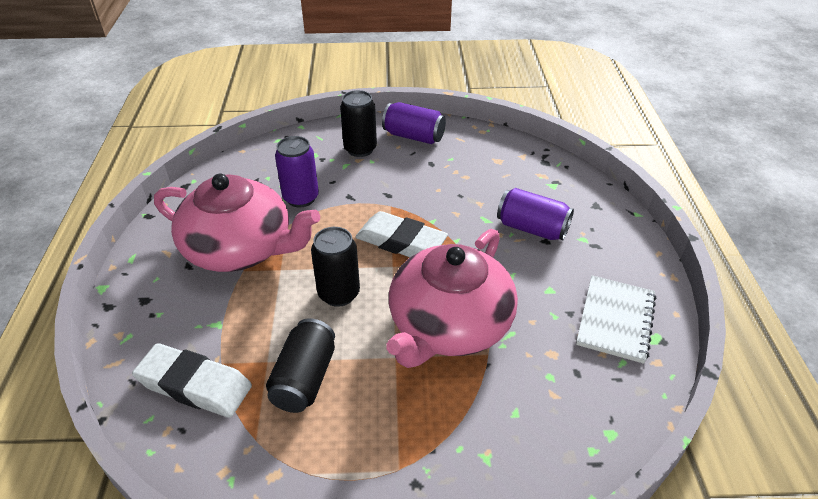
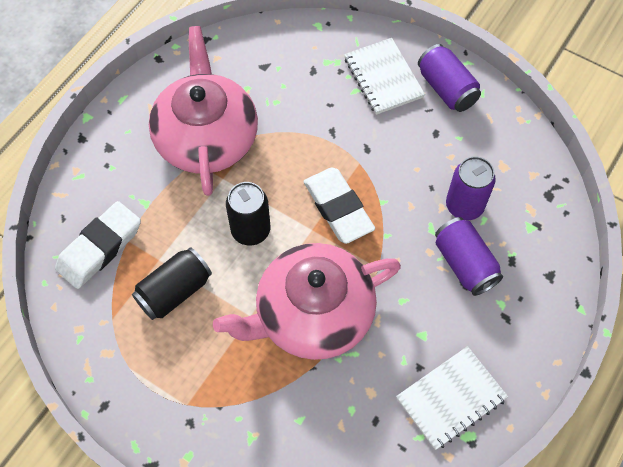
camera: 35 degrees right, 20 degrees up
(194, 385) = (100, 248): white eraser -> white eraser turned 75 degrees clockwise
(240, 248) = (206, 137): pink teapot -> pink teapot turned 150 degrees counterclockwise
(301, 198) = (290, 109): purple can -> purple can (464, 206)
(360, 149) = (383, 78): black can -> white notebook

